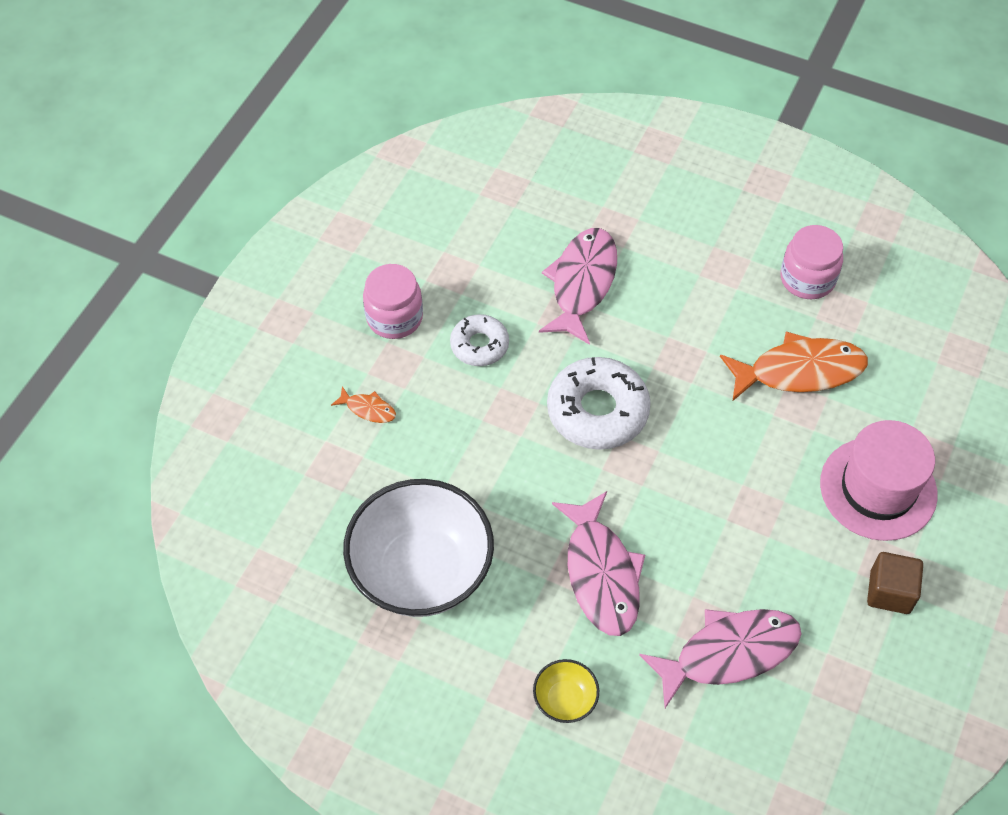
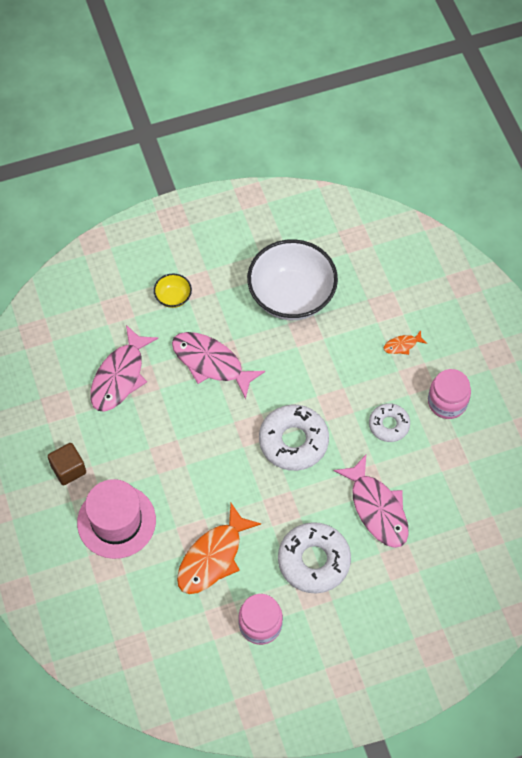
camera: 135 degrees right, 5 degrees up
(696, 289) = (314, 561): none -> white donut

